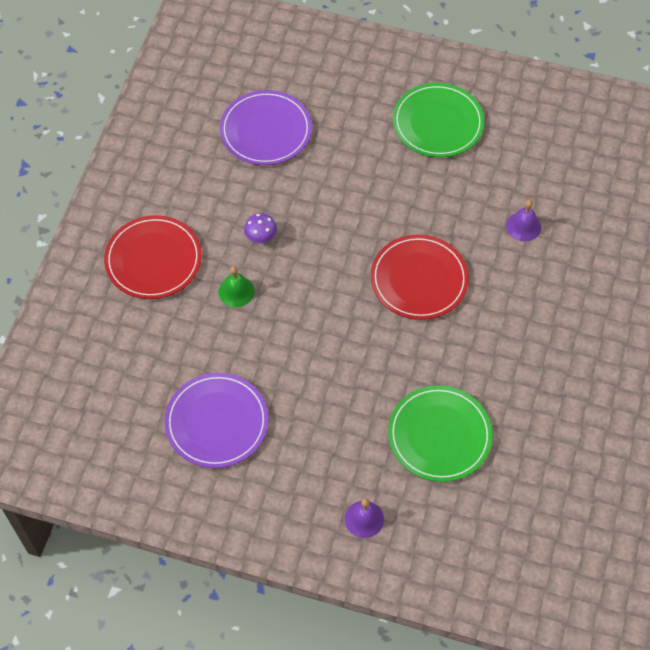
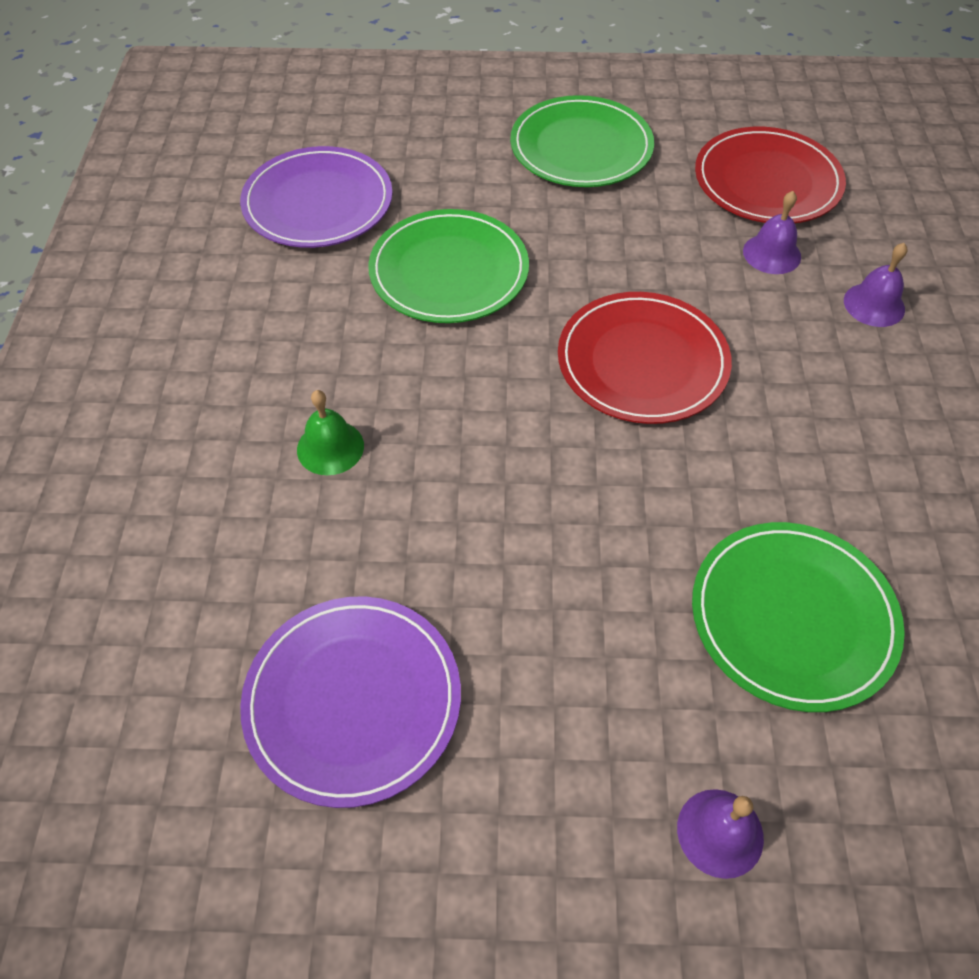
camera: 15 degrees left, 5 degrees down
(153, 260) = (165, 427): red plate -> red plate (767, 181)
(261, 237) = (351, 353): purple mushroom -> none
(329, 196) = (449, 271): none -> green plate
(568, 274) = (874, 304): none -> purple bell

